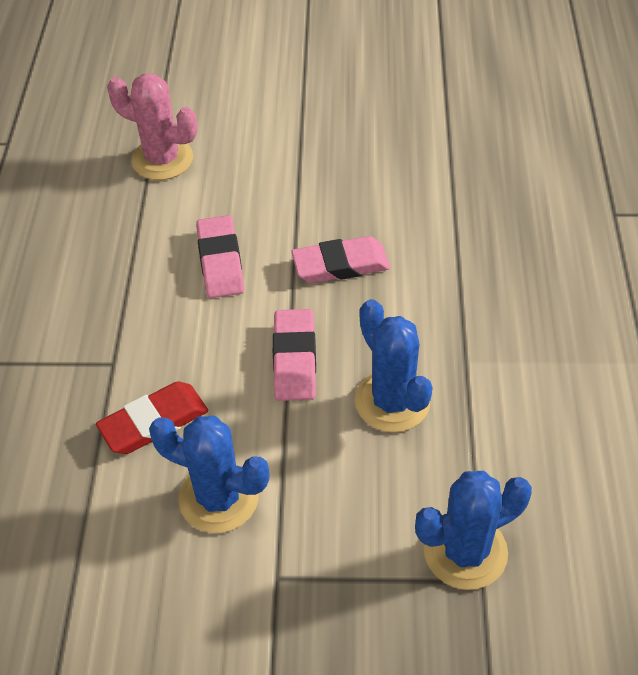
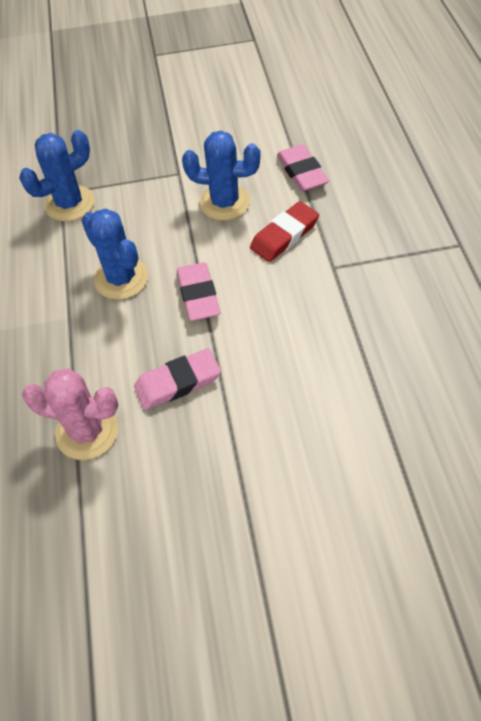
camera: 170 degrees right, 5 degrees up
(162, 159) = (390, 474): pink cactus -> pink cactus (87, 431)
(220, 261) = (284, 366): pink eraser -> pink eraser (302, 172)

